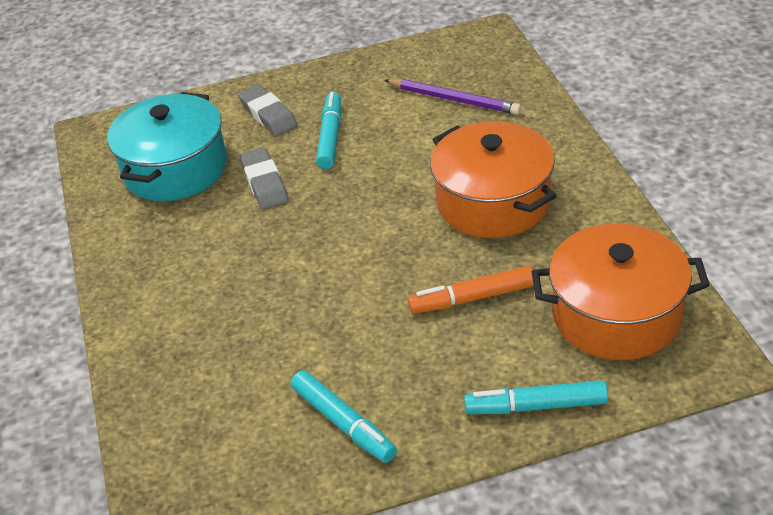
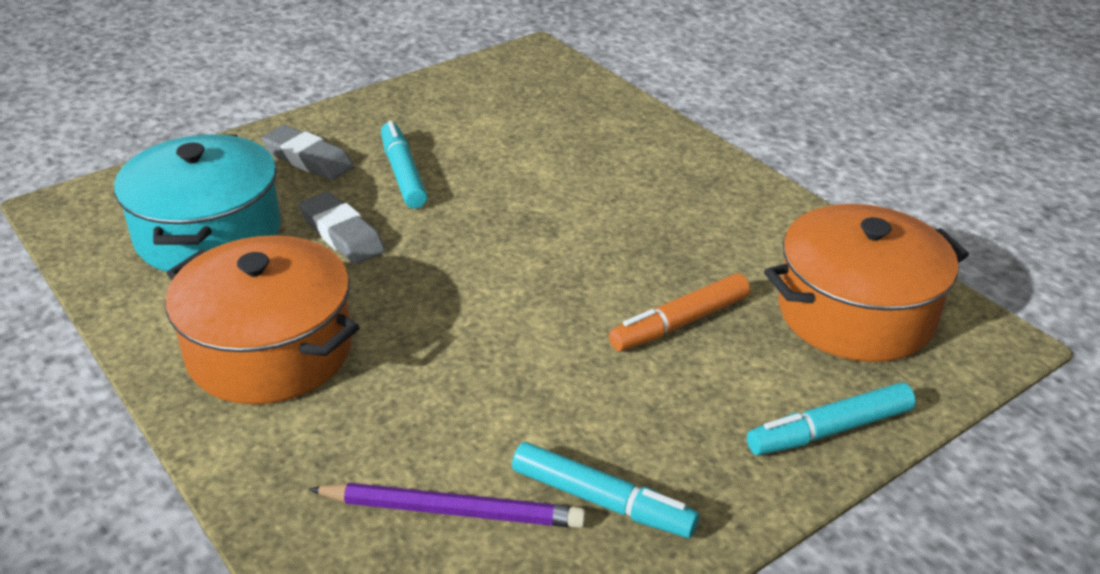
camera: 25 degrees left, 5 degrees down
(454, 99) = (534, 119): purple pencil -> purple pencil (452, 511)
(493, 202) = (642, 217): orange pot -> orange pot (270, 350)

